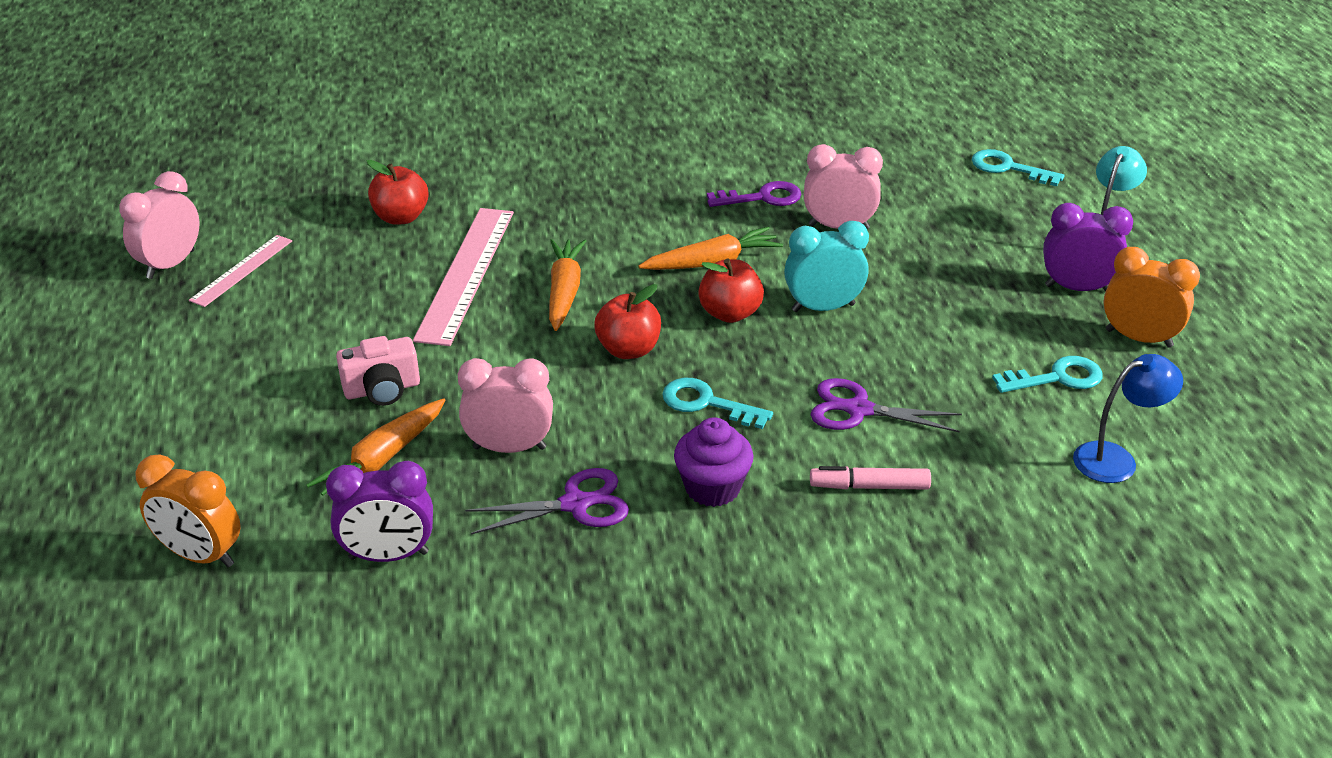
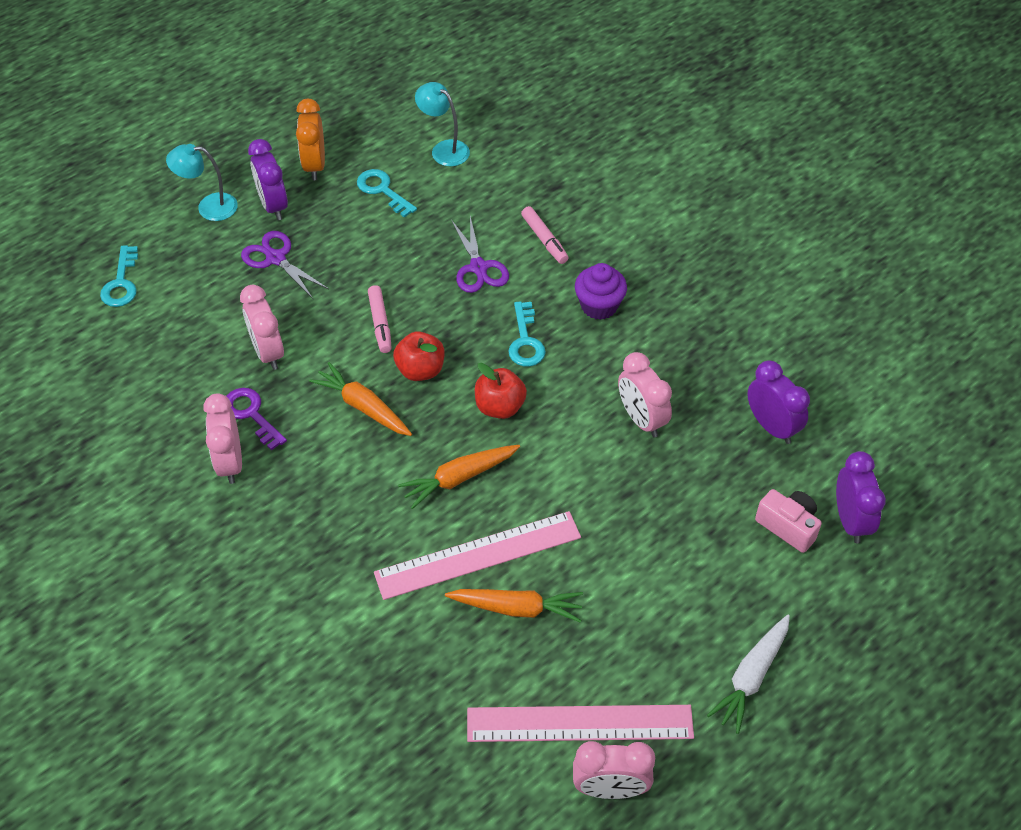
camera: 120 degrees left, 15 degrees up
(146, 387) = (751, 677): none -> white carrot
(201, 555) = (850, 520): orange clock -> purple clock
(242, 270) = (579, 723): pink ruler -> pink ruler, size x1.78
(382, 389) = (642, 523): pink camera -> pink camera (788, 526)
(382, 460) = (704, 480): orange carrot -> orange carrot (517, 608)
(401, 217) = (430, 653): red apple -> none
(575, 504) = (662, 361): purple scissors -> purple scissors (276, 258)
(714, 173) = (230, 462): none -> pink clock
(823, 307) = (380, 323): turquoise clock -> pink marker
(1116, 459) = (444, 149): blue lamp -> turquoise lamp

